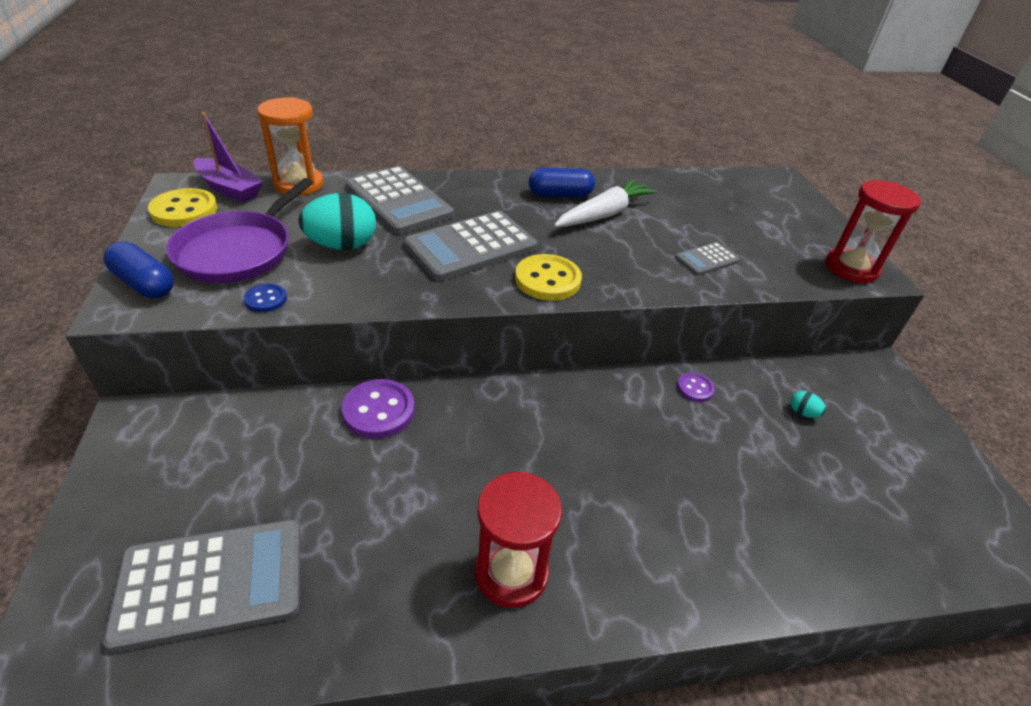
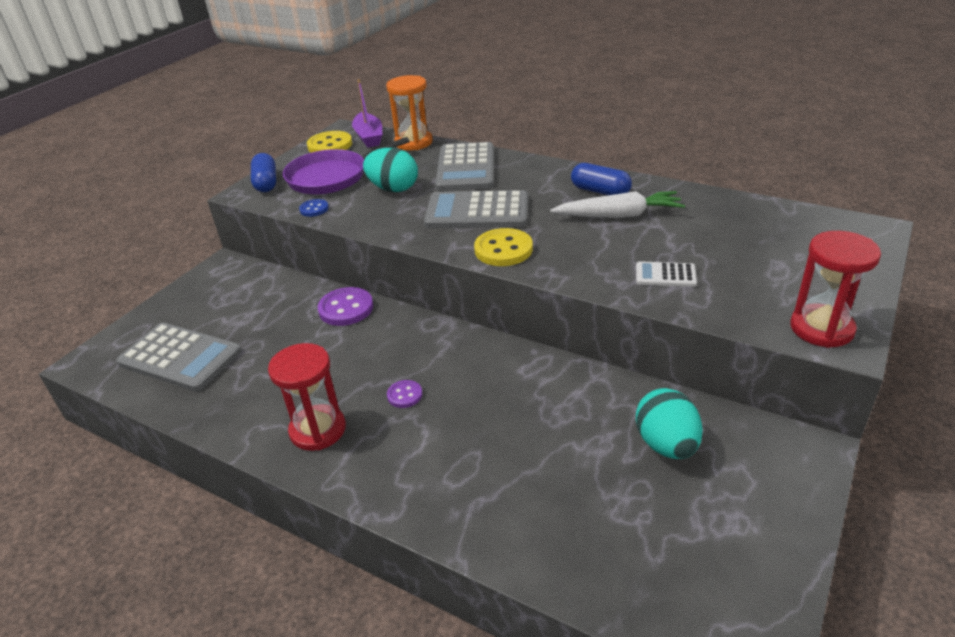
camera: 45 degrees right, 5 degrees down
(695, 388) = (587, 385): purple button -> purple button (404, 395)
(706, 260) = (665, 275): grey calculator -> white calculator
(802, 413) = (666, 444): turquoise egg -> turquoise egg, size x2.28

